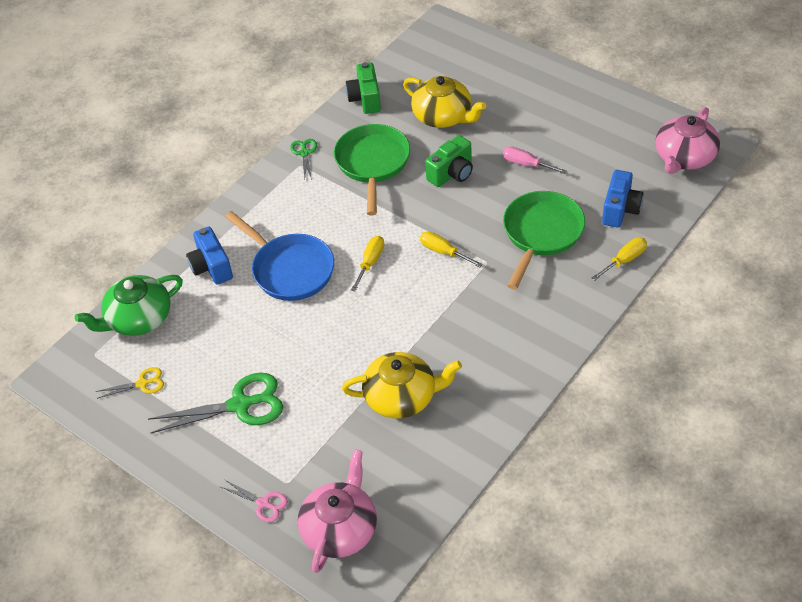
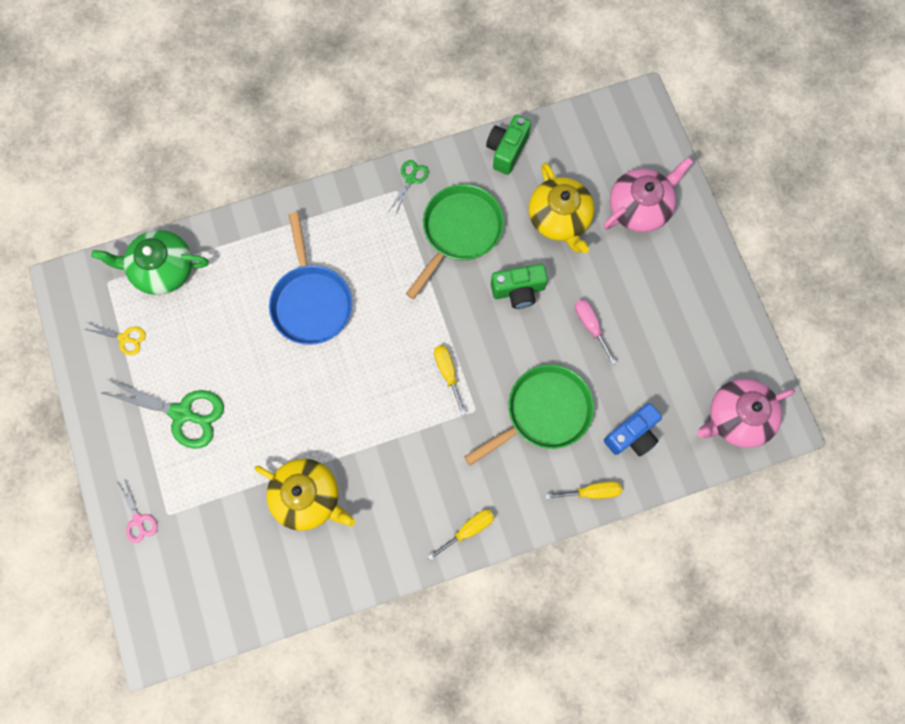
camera: 30 degrees right, 25 degrees up
(211, 267) = (252, 254): blue camera -> none
(340, 529) = (177, 585): pink teapot -> pink teapot (640, 207)
(370, 262) = (380, 341): yellow screwdriver -> yellow screwdriver (468, 530)

